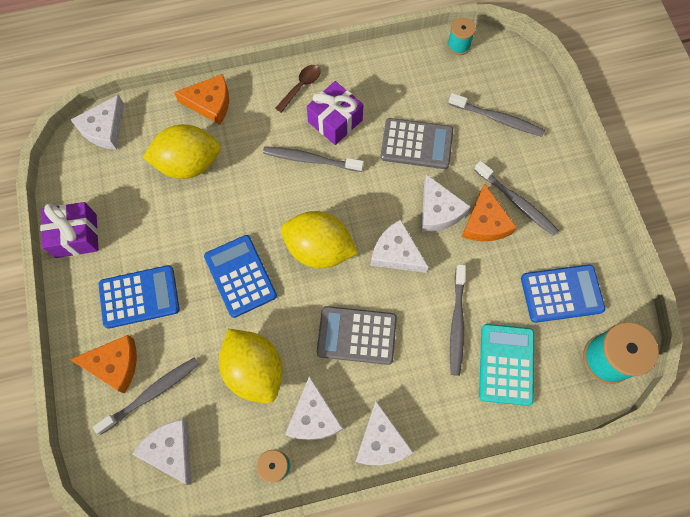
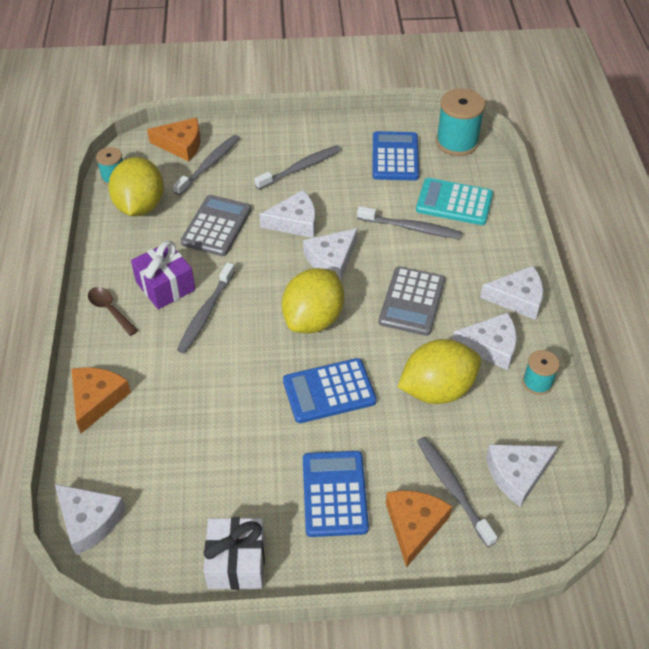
camera: 80 degrees left, 20 degrees down
(76, 235) = (236, 562): purple gift -> white gift
(189, 164) = (173, 429): yellow lemon -> yellow lemon (140, 206)
(484, 222) = (315, 192): orange cheese -> orange cheese (181, 145)

